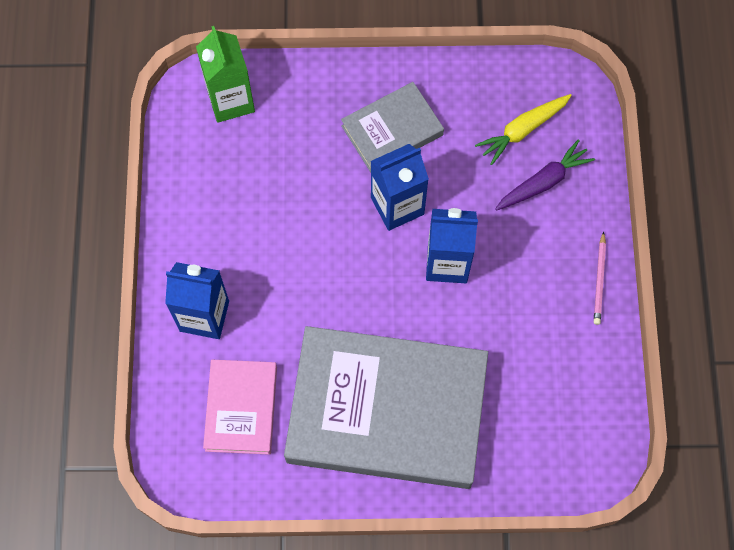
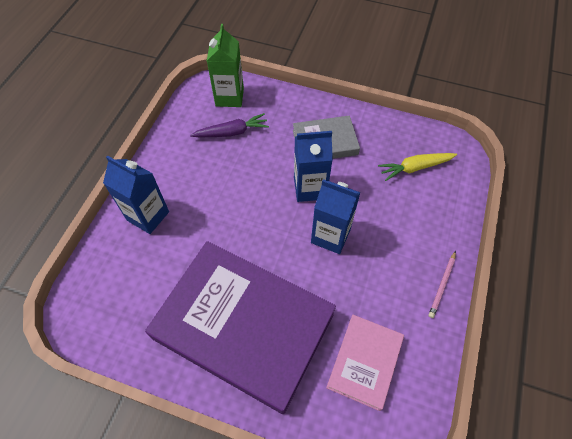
camera: 20 degrees right, 10 degrees down
(241, 408) = (140, 286): pink book -> pink book (364, 362)
(386, 411) = (243, 326): grey book -> purple book
(543, 182) = (419, 204): purple carrot -> purple carrot (232, 132)

